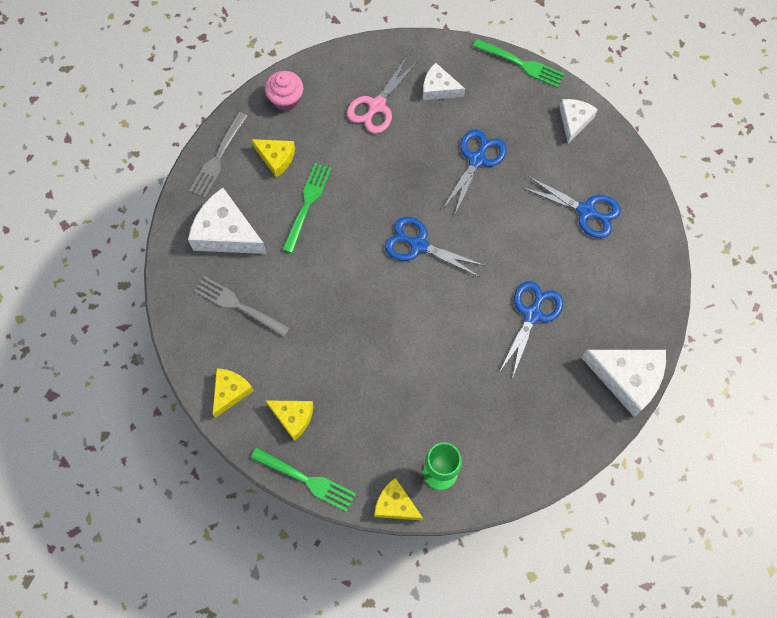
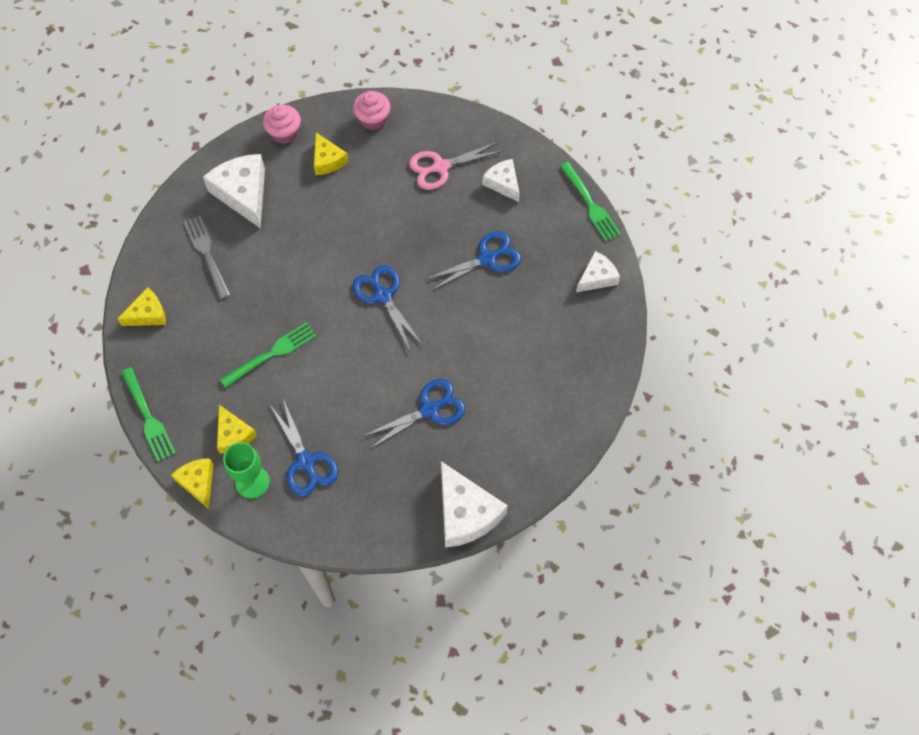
camera: 35 degrees right, 5 degrees down
(218, 157) = (284, 133): grey fork -> pink cupcake
(293, 417) = (177, 364): yellow cheese -> yellow cheese (234, 435)
(307, 205) = (322, 210): green fork -> green fork (271, 354)
(586, 211) = (545, 356): blue scissors -> blue scissors (306, 462)

